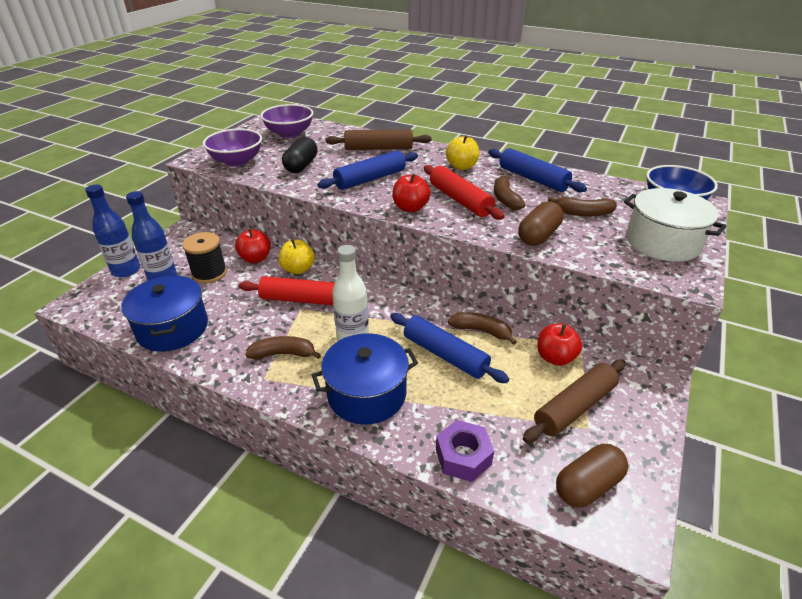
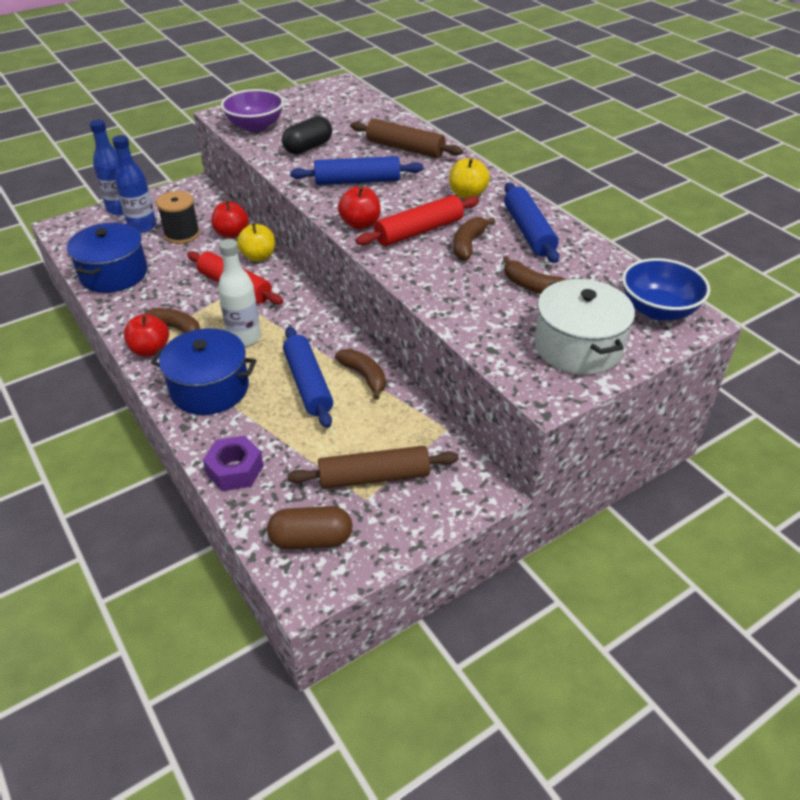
camera: 30 degrees right, 5 degrees up
(289, 133) = (335, 107): purple bowl -> none
(460, 200) = (419, 231): red rolling pin -> red rolling pin turned 60 degrees clockwise
(538, 236) = (451, 294): brown capsule -> none
(555, 357) = (407, 428): red apple -> red apple (150, 350)

